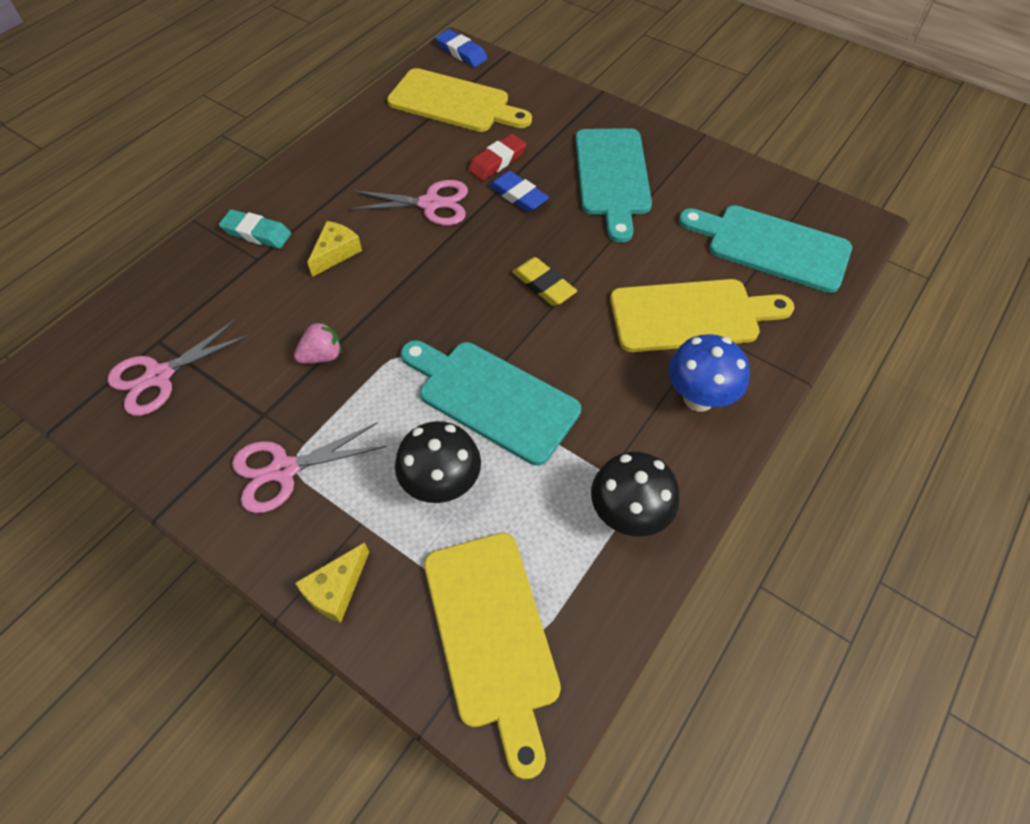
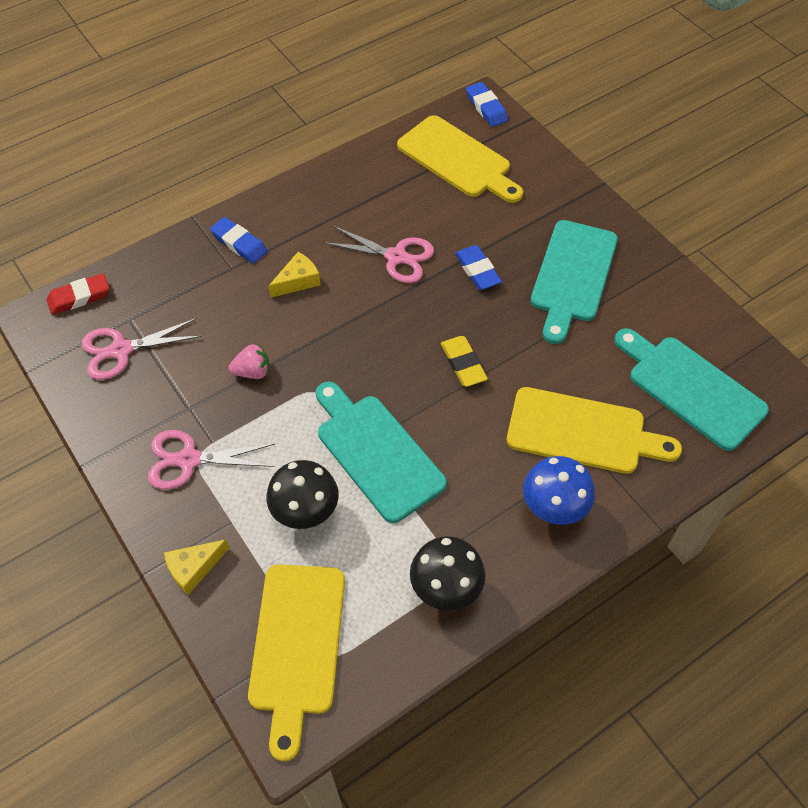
camera: 20 degrees right, 0 degrees up
(257, 233) = (239, 243): turquoise eraser -> blue eraser
(497, 161) = (473, 230): red eraser -> red eraser (79, 297)

